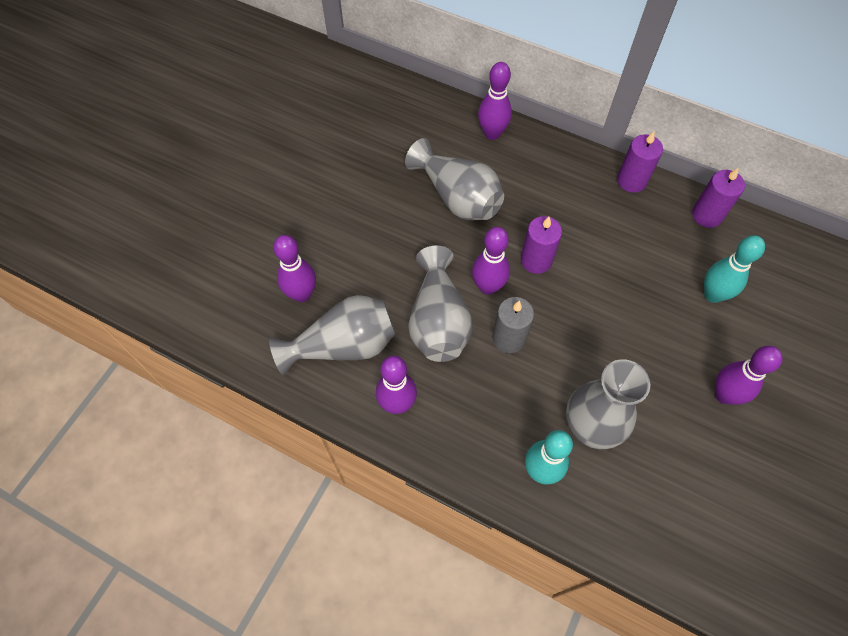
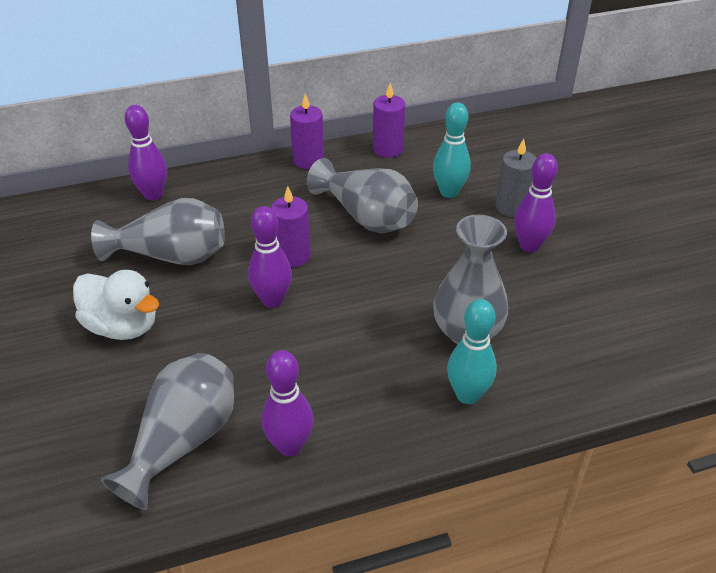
camera: 45 degrees left, 20 degrees down
(302, 294) = (89, 432): purple bowling pin -> none
(381, 231) = (122, 326): none -> white duck
(438, 321) = (256, 355): grey vase -> grey vase (366, 217)
(508, 338) = (333, 323): grey candle -> grey candle (512, 207)

